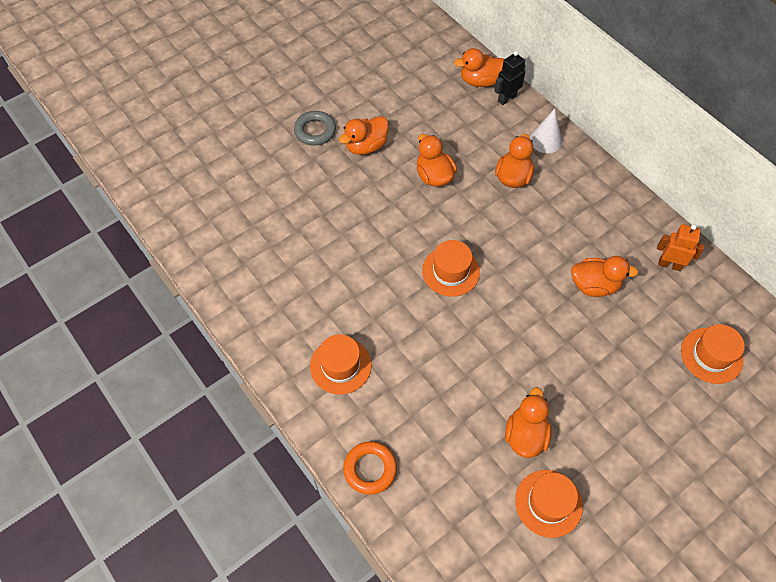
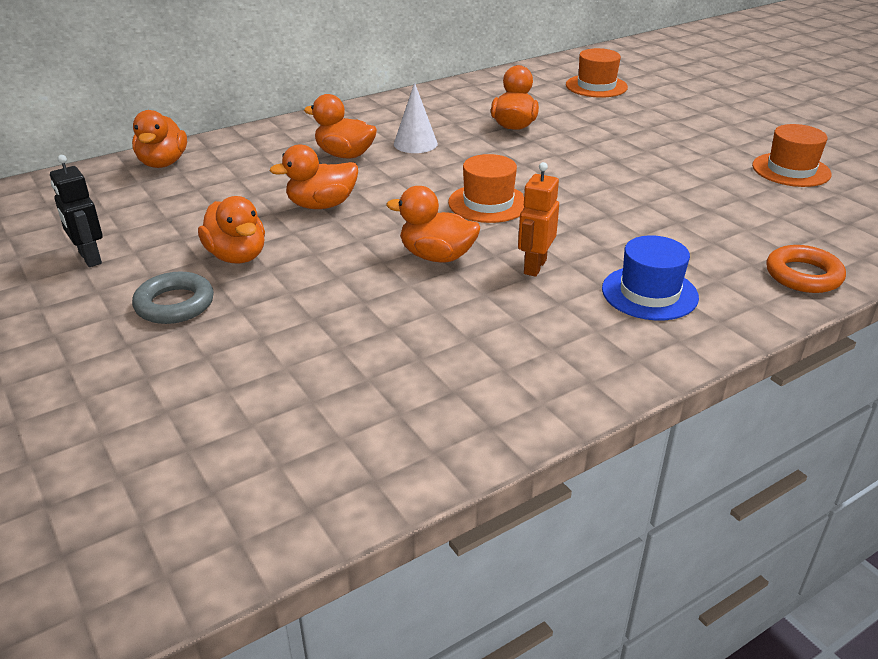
camera: 85 degrees left, 25 degrees down
(340, 365) = (649, 293): orange hat -> blue hat
(506, 98) = (208, 149): black robot -> black robot (89, 258)
(525, 435) = (714, 175): orange duck -> orange duck (437, 256)
(546, 140) = (293, 132): white cone -> white cone (415, 143)
(669, 264) = (489, 91): orange robot -> orange robot (534, 267)

